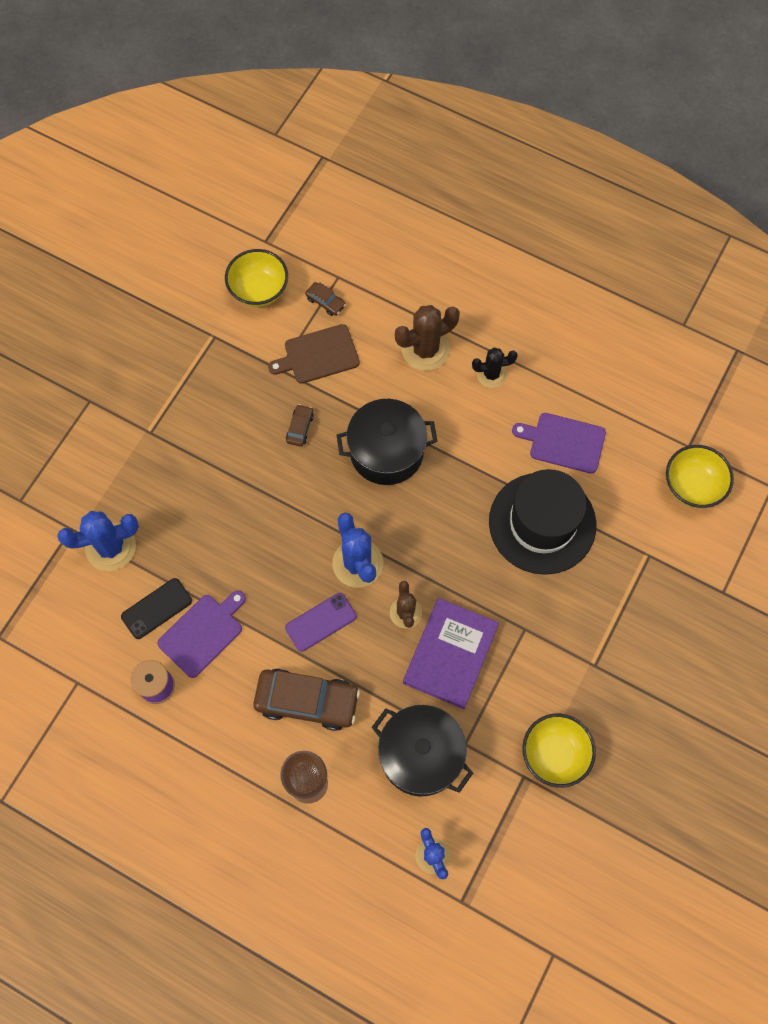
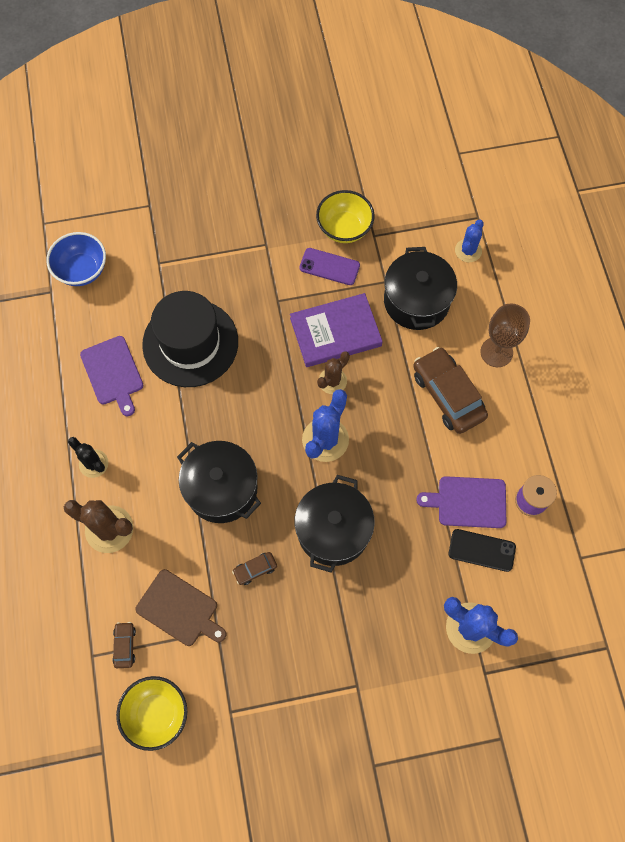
camera: 130 degrees left, 0 degrees up
(277, 508) = (333, 530): none -> black pot
(320, 622) = (388, 430): purple phone -> purple phone (329, 267)
(692, 486) = (82, 270): yellow bowl -> blue bowl

